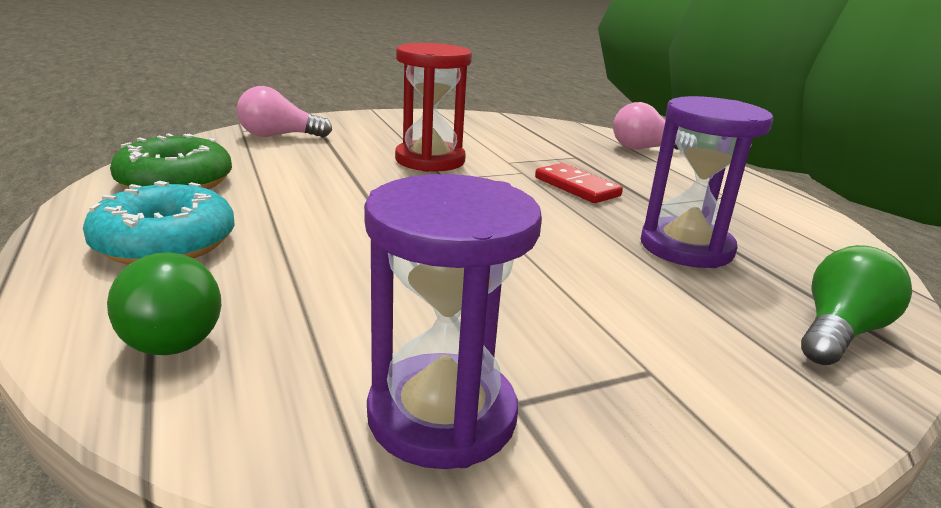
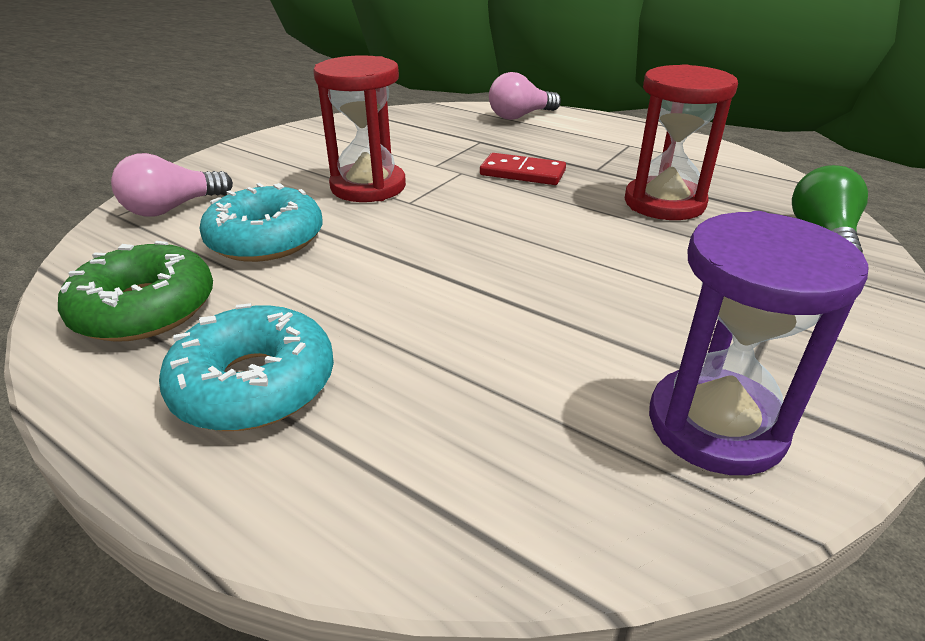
camera: 30 degrees left, 10 degrees up
(169, 332) = (415, 474): green light bulb -> none
(306, 169) = (266, 239): none -> turquoise donut
(686, 247) = (664, 203): purple hourglass -> red hourglass

